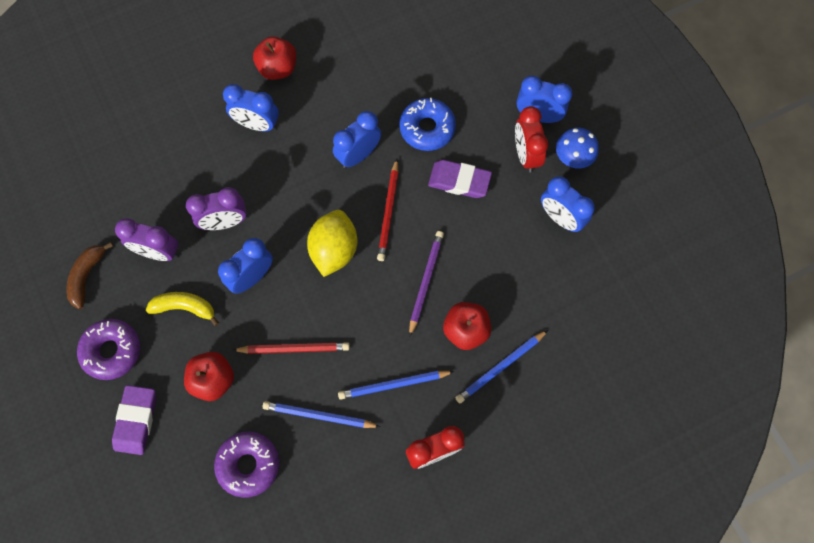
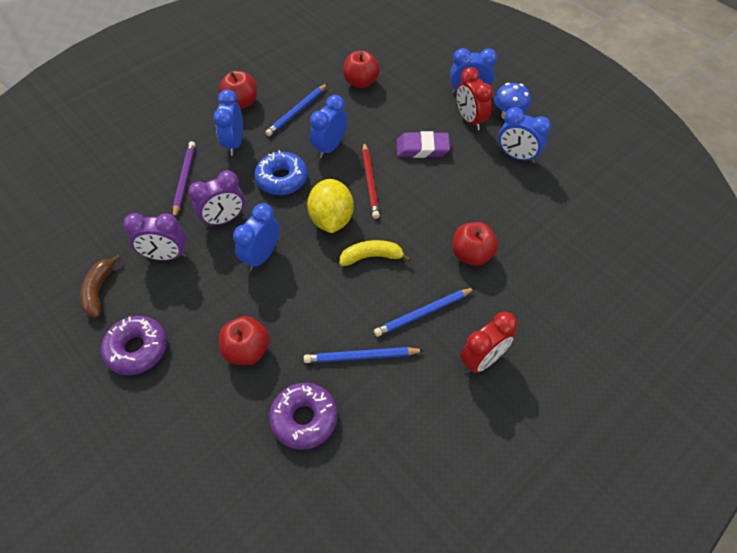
camera: 15 degrees left, 15 degrees down
(136, 420) = (176, 406): purple eraser -> none
(185, 307) = (203, 295): yellow banana -> yellow banana (371, 257)
(257, 124) = (234, 143): blue clock -> blue clock turned 90 degrees clockwise
(294, 349) = (319, 305): red pencil -> none
(419, 70) = (361, 82): none -> red apple
(425, 282) = (422, 226): purple pencil -> purple pencil (184, 180)
(427, 128) = (381, 118): blue donut -> blue donut (282, 179)
(500, 367) = (514, 276): blue pencil -> blue pencil (297, 111)

